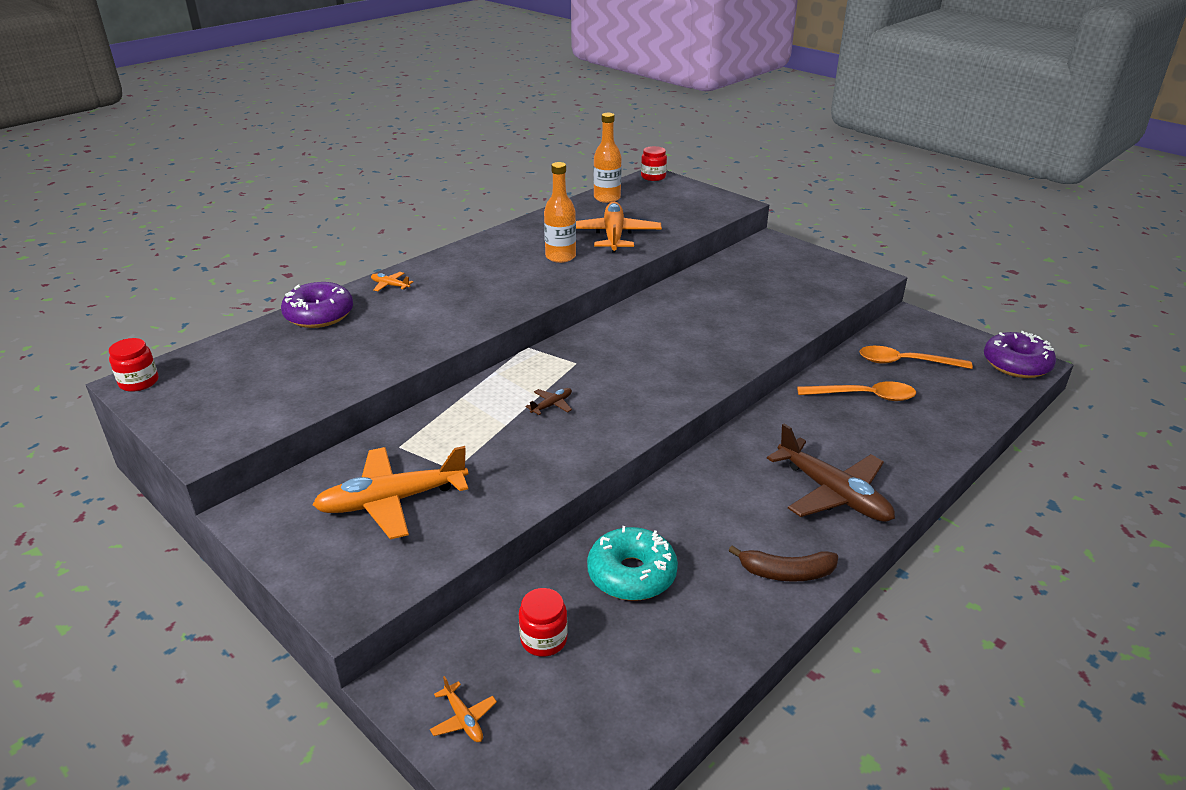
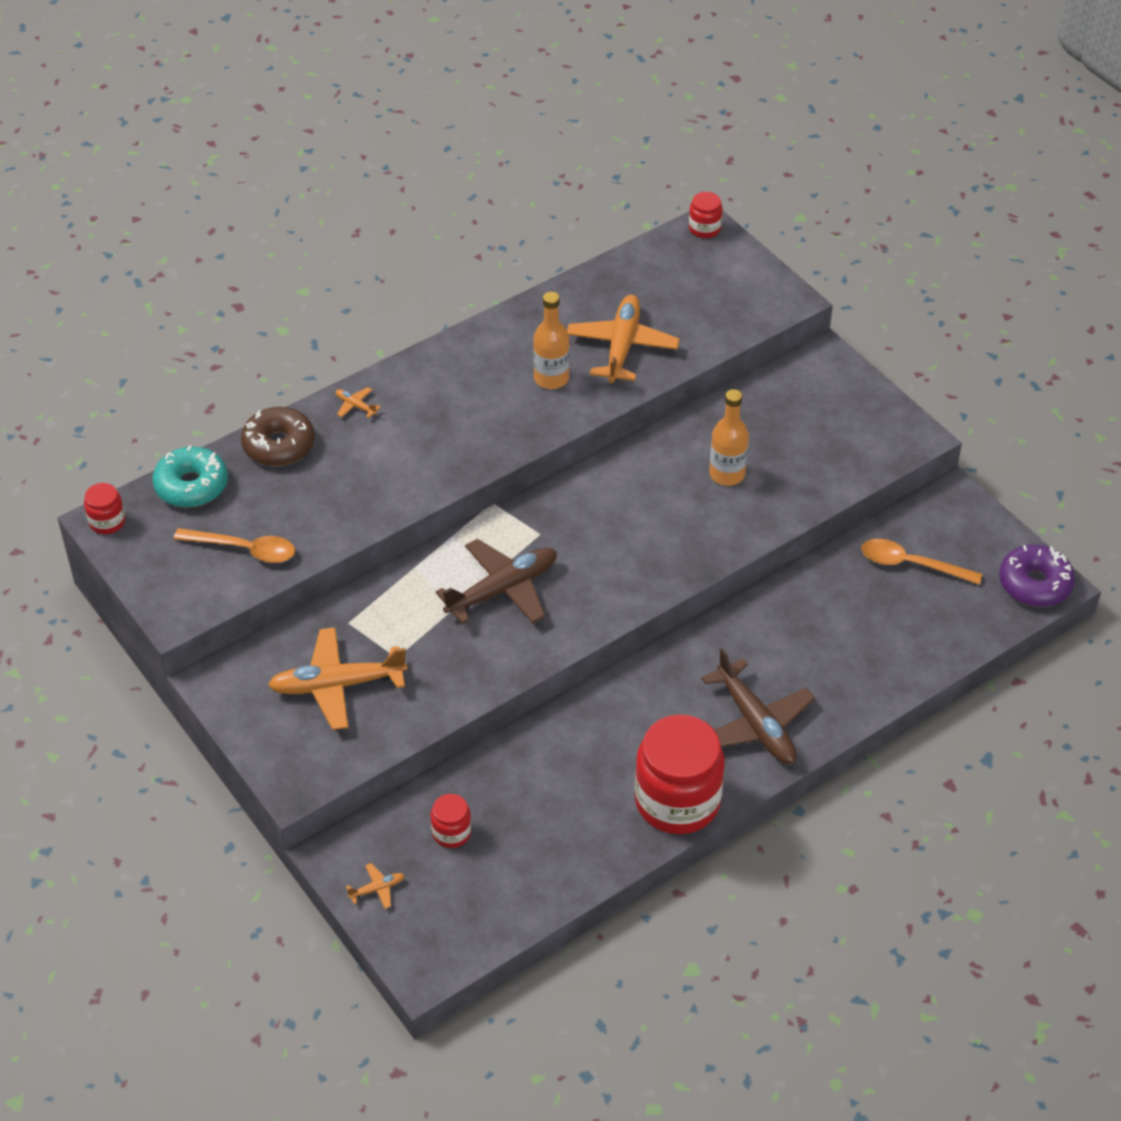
camera: 10 degrees right, 15 degrees up
(319, 315) = (279, 445): purple donut -> brown donut
(463, 719) = (377, 889): orange plane -> orange plane turned 90 degrees counterclockwise
(552, 405) = (502, 589): brown plane -> brown plane, size x2.41
(607, 198) = (633, 269): orange bottle -> orange bottle (727, 474)
(631, 574) = (540, 782): turquoise donut -> turquoise donut (191, 486)
(786, 573) = (677, 801): brown banana -> red jar
(864, 396) = (842, 607): orange spoon -> orange spoon (244, 549)

